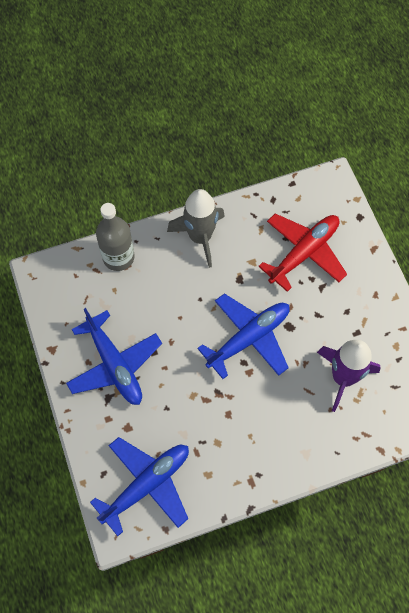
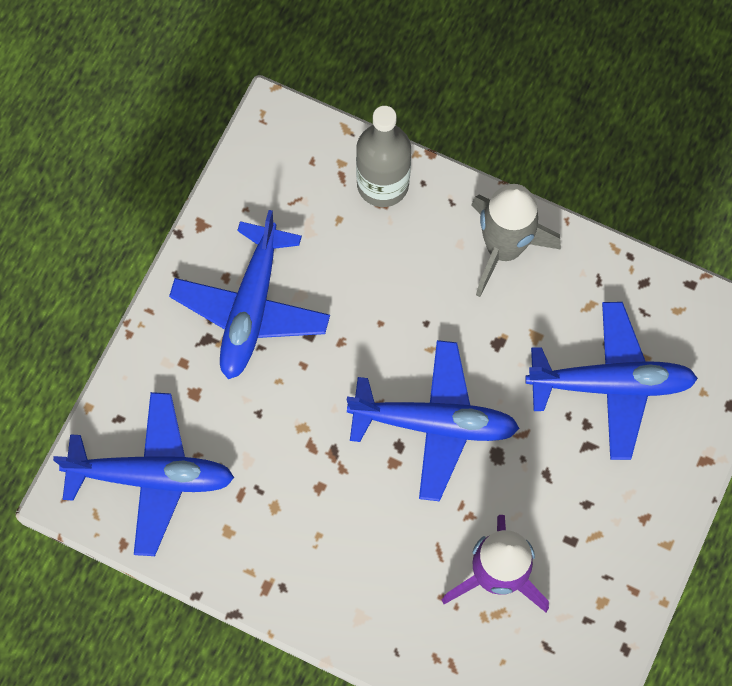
camera: 45 degrees right, 5 degrees up
(304, 253) = (611, 384): red plane -> blue plane

